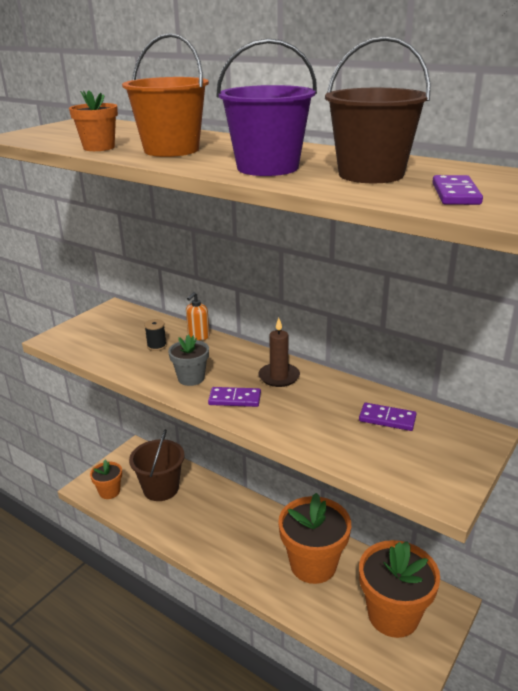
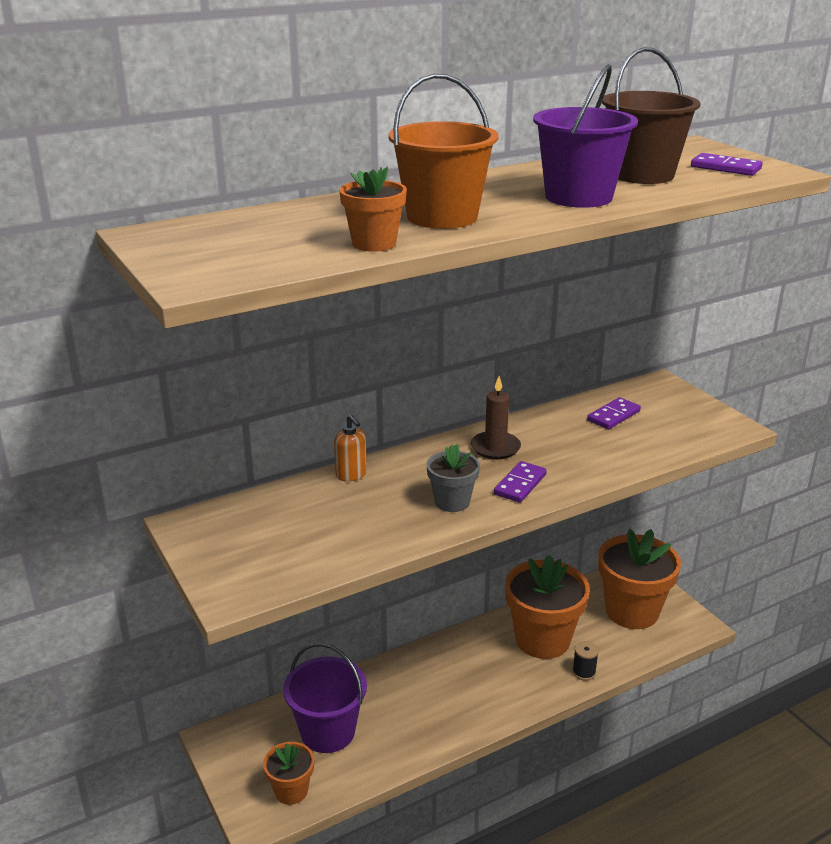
camera: 65 degrees left, 0 degrees up
(157, 346) = (347, 510): black spool -> black spool (584, 672)
(161, 488) = (327, 732): brown bucket -> purple bucket

